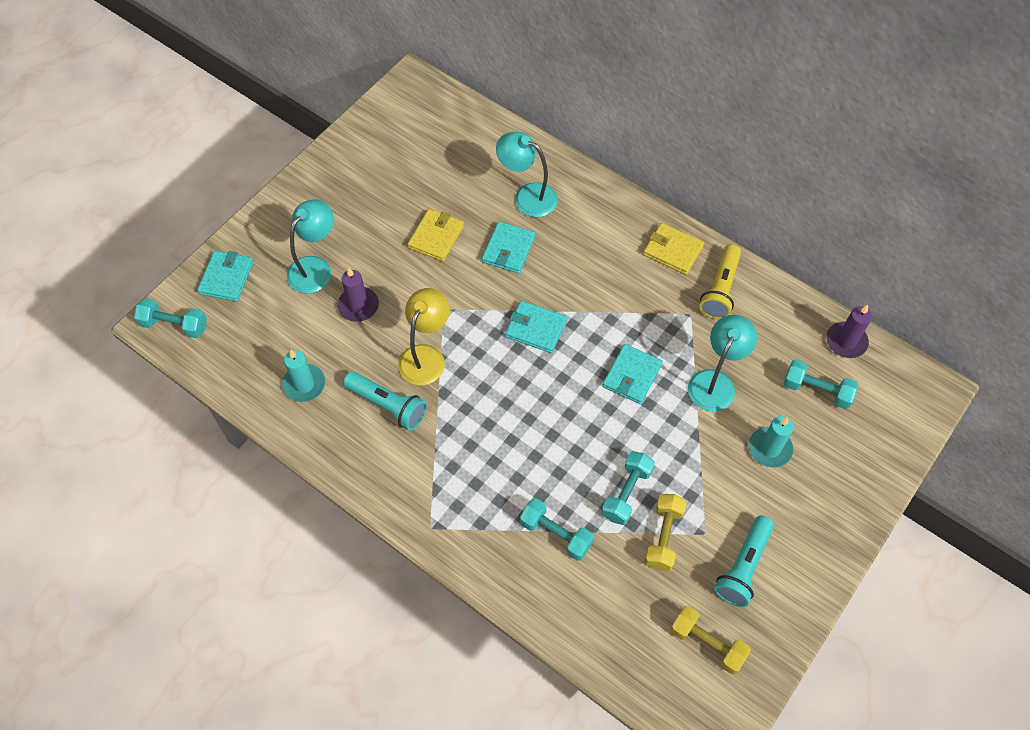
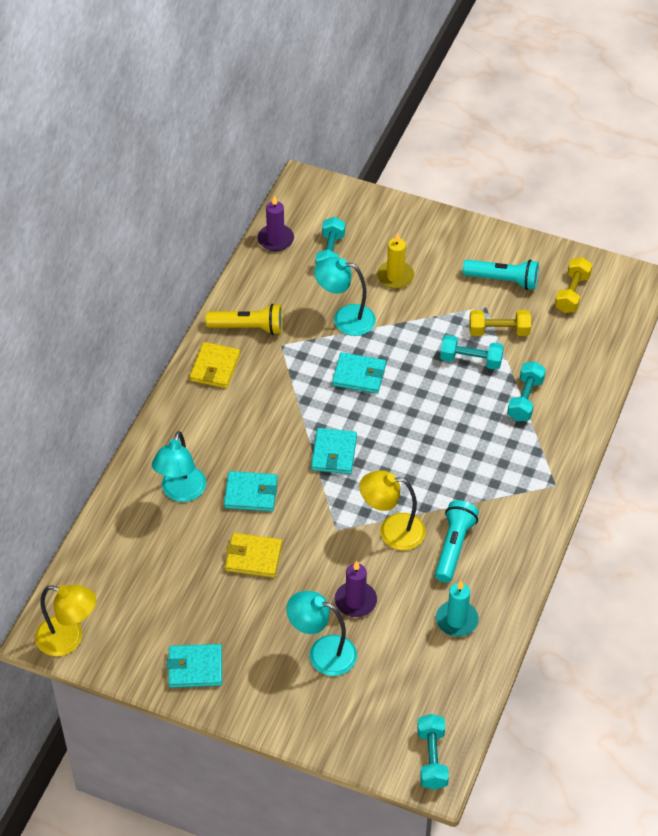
camera: 105 degrees left, 10 degrees down
(226, 278) = (360, 731): turquoise wallet -> turquoise wallet (195, 668)
(402, 95) = (69, 639): none -> yellow lamp
(769, 448) = (395, 276): turquoise candle -> yellow candle

